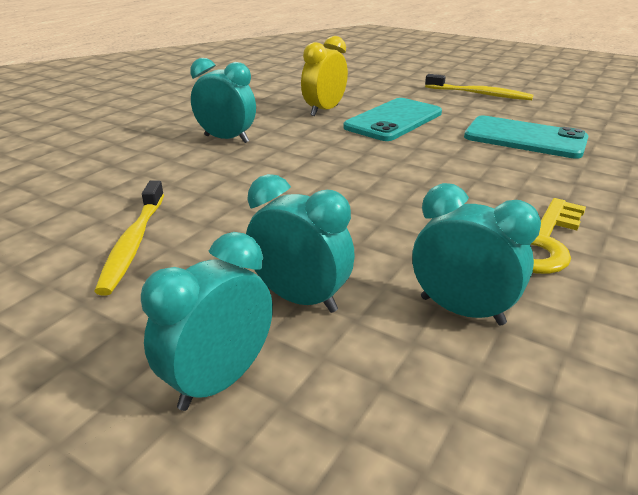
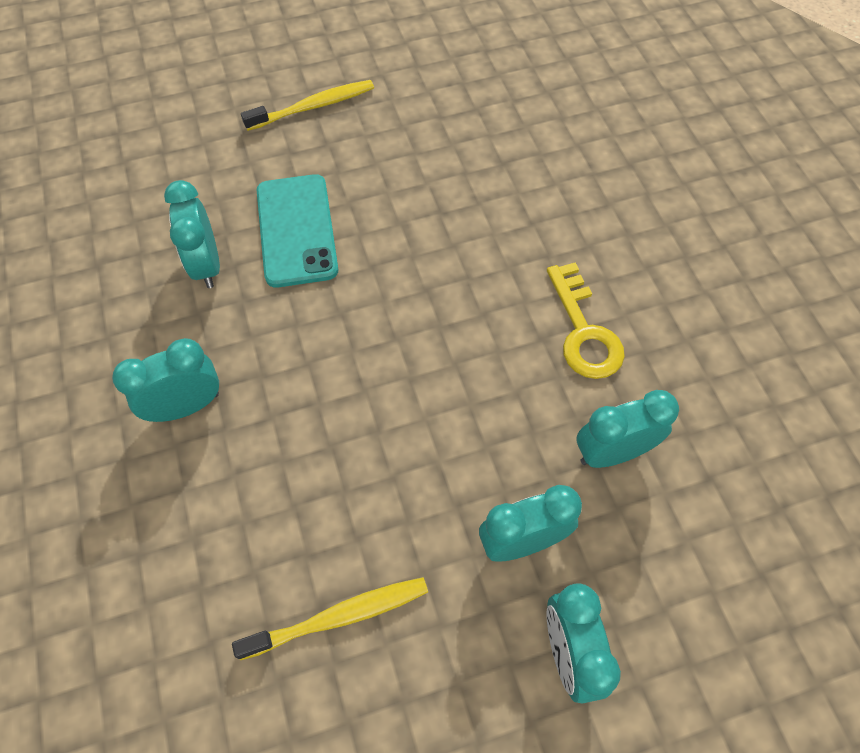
camera: 50 degrees left, 30 degrees up
(133, 243) = (339, 617): yellow toothbrush -> yellow toothbrush turned 60 degrees counterclockwise
(324, 110) = (206, 265): yellow clock -> turquoise clock
(525, 138) = (436, 174): turquoise phone -> none

